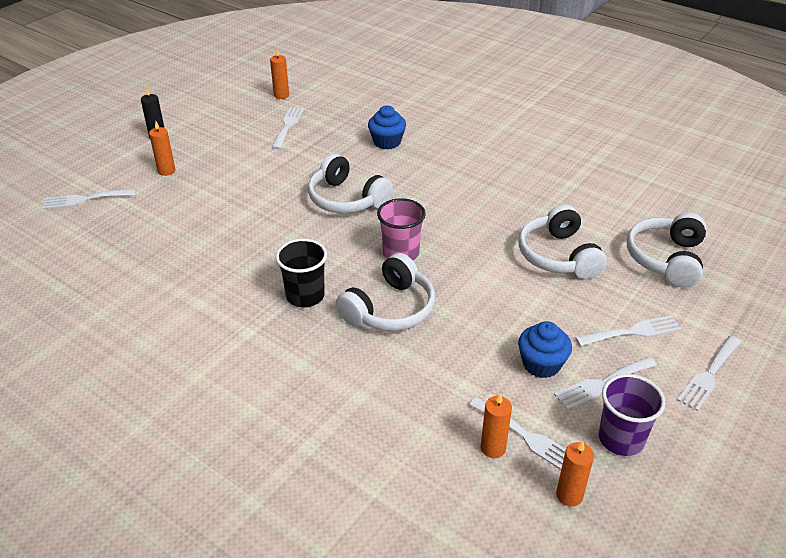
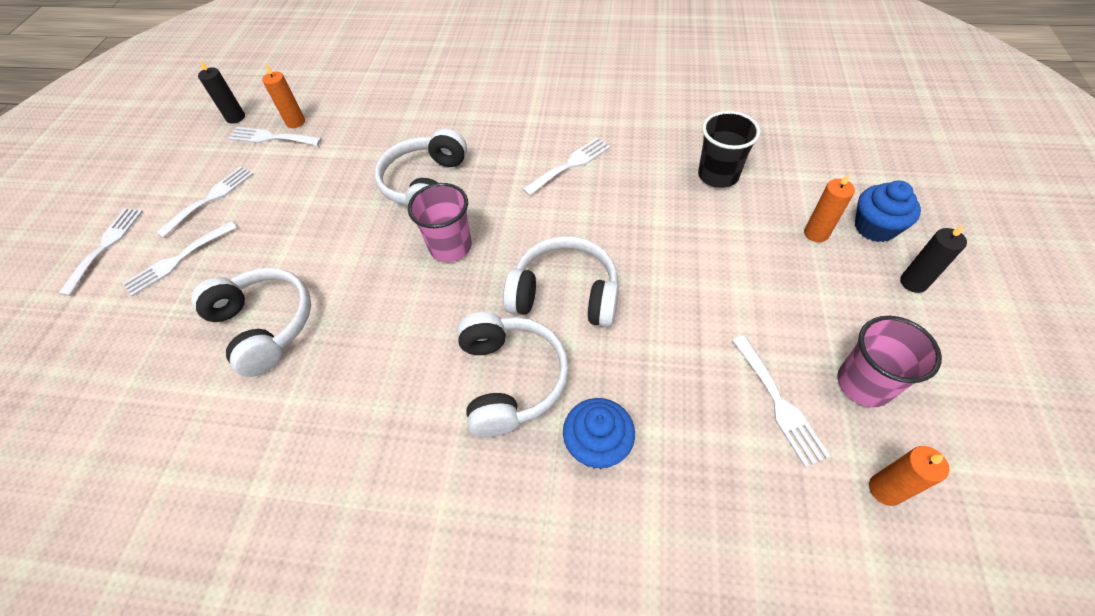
camera: 155 degrees right, 15 degrees up
(84, 199) = (836, 160): white fork -> white fork (570, 164)
(242, 118) = (864, 384): none -> pink cup
(305, 296) = (511, 163): black cup -> black cup (718, 175)
(541, 364) = (267, 193): blue cupcake -> blue cupcake (875, 227)
(569, 495) = (235, 117): orange candle -> black candle
(621, 439) = (196, 164): purple cup -> none
(666, 259) = (120, 384): white headphones -> white headphones (510, 379)

